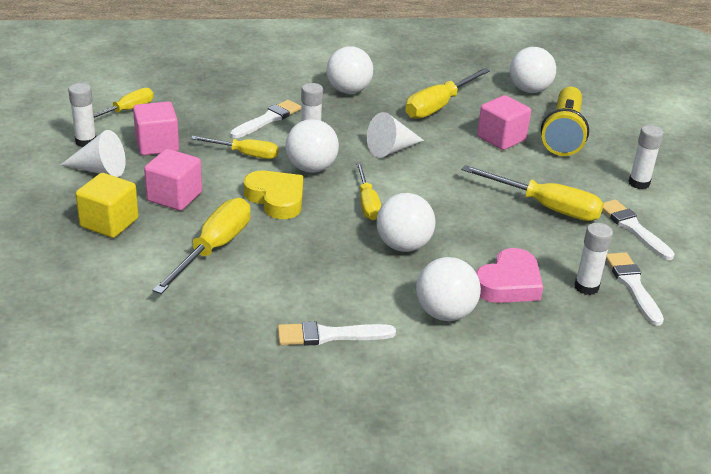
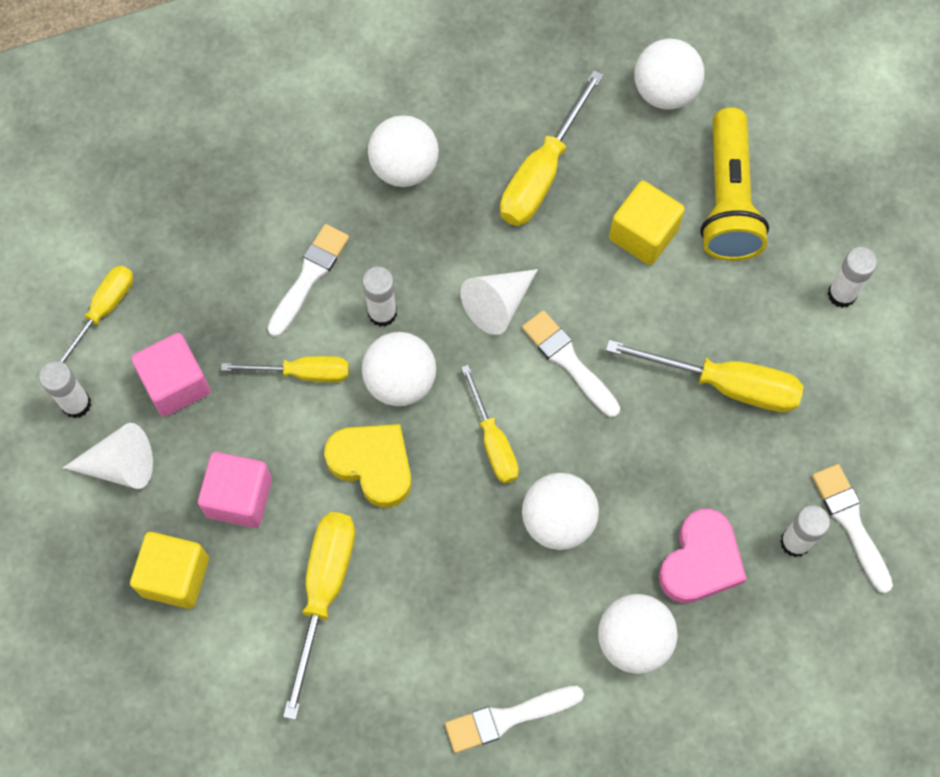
camera: 10 degrees left, 35 degrees up
(501, 138) = (643, 234): pink cube -> yellow cube
(633, 228) = (842, 400): white brush -> white brush (568, 361)

